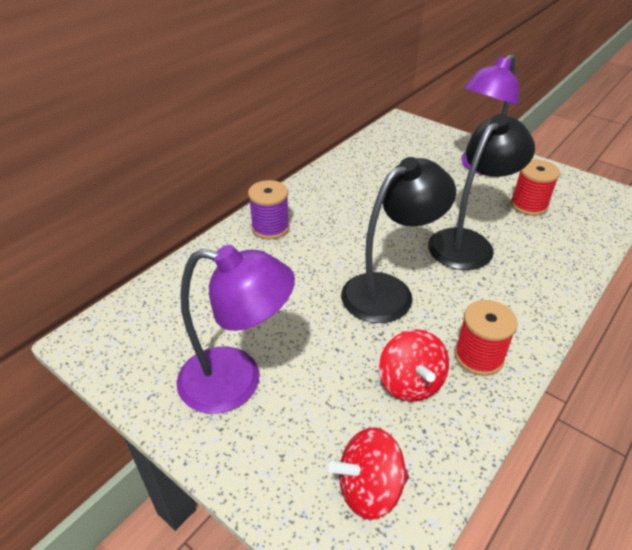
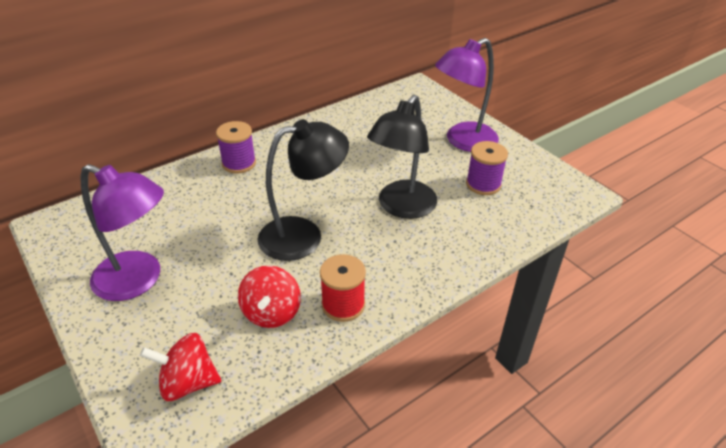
camera: 15 degrees right, 0 degrees up
(468, 242) = (401, 207): black lamp -> black lamp turned 150 degrees clockwise
(528, 205) = (483, 184): red spool -> purple spool

